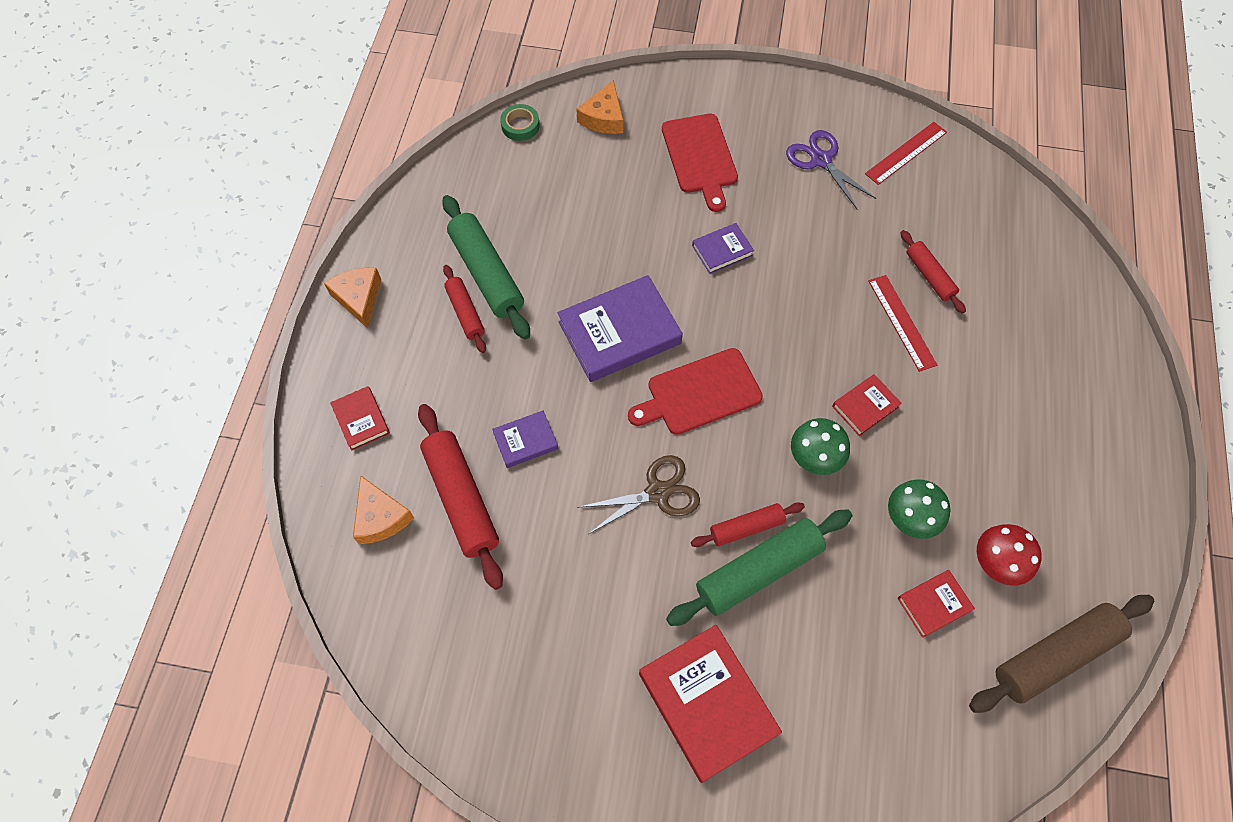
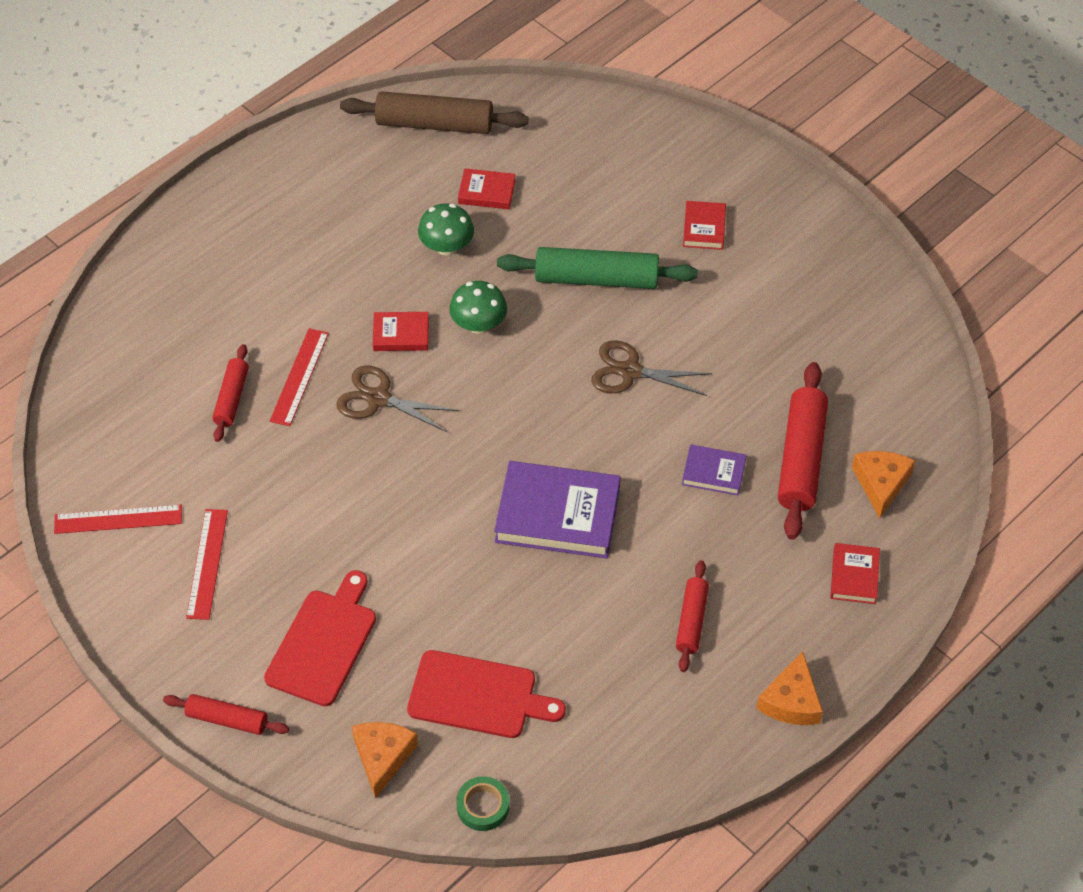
camera: 145 degrees left, 10 degrees down
(487, 274) = (643, 648): green rolling pin -> none
(603, 118) = (383, 757): orange cheese -> orange cheese turned 45 degrees counterclockwise
(699, 393) = (530, 423): red cutting board -> red cutting board (478, 696)
(707, 703) = (704, 228): red book -> red book, size x0.51
(722, 250) = (394, 533): purple book -> none
(746, 527) = (580, 310): red rolling pin -> red rolling pin (227, 719)
(821, 160) = (207, 563): purple scissors -> red ruler
(828, 341) = (378, 398): none -> brown scissors
(997, 562) = (413, 188): red mushroom -> none

